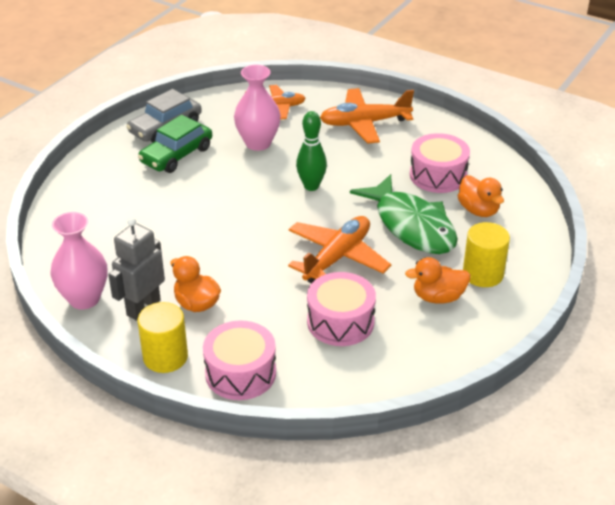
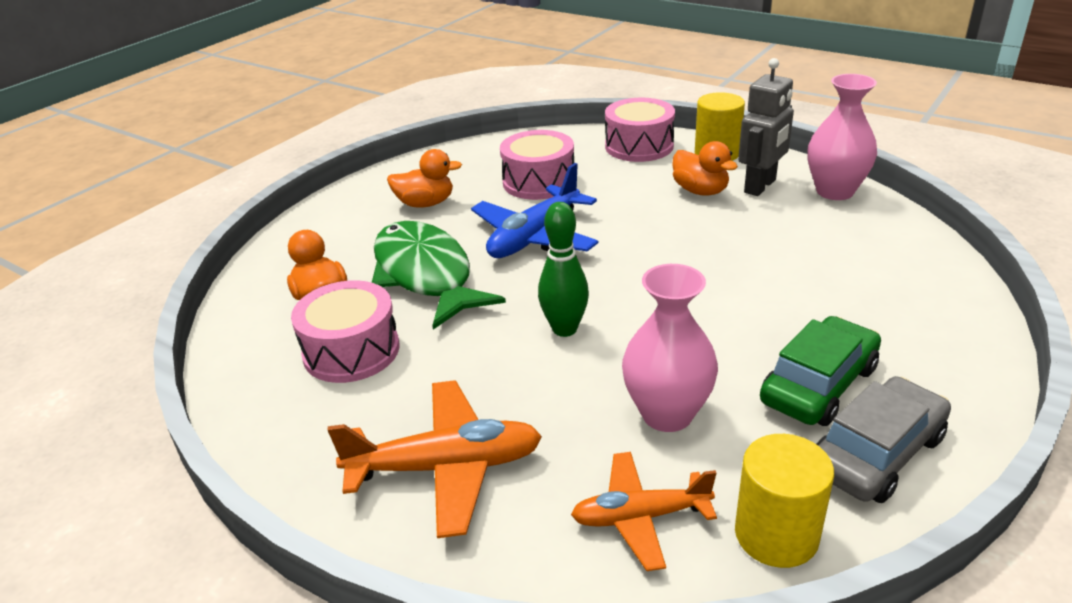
camera: 175 degrees left, 5 degrees down
(337, 257) = (535, 237): orange plane -> blue plane
(483, 274) = (362, 225): yellow cylinder -> yellow cylinder (776, 534)

